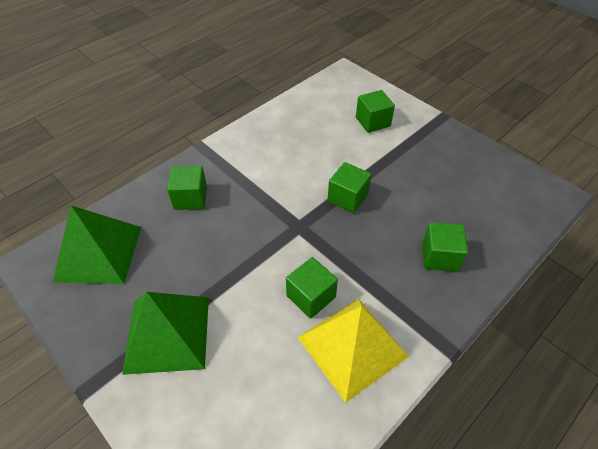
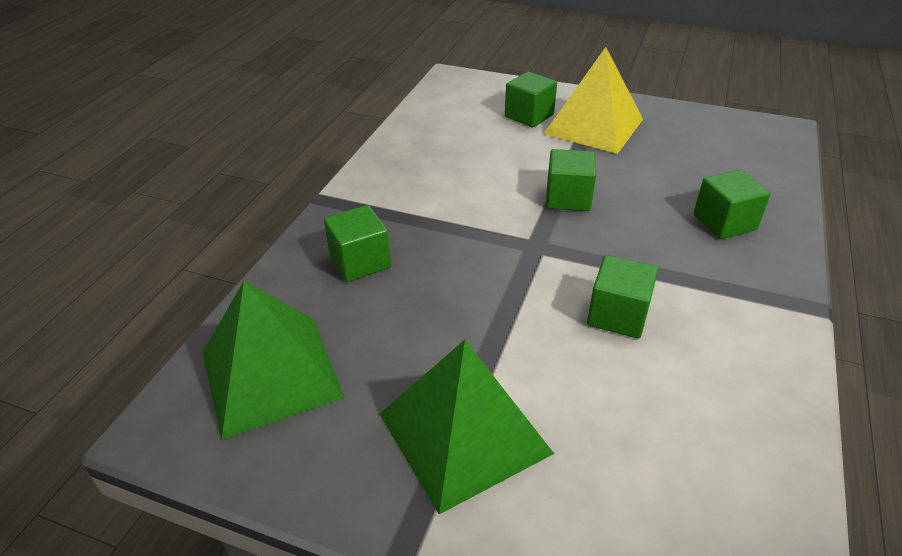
camera: 25 degrees left, 10 degrees down
(352, 346) = (715, 349): yellow pyramid -> yellow pyramid (593, 126)

